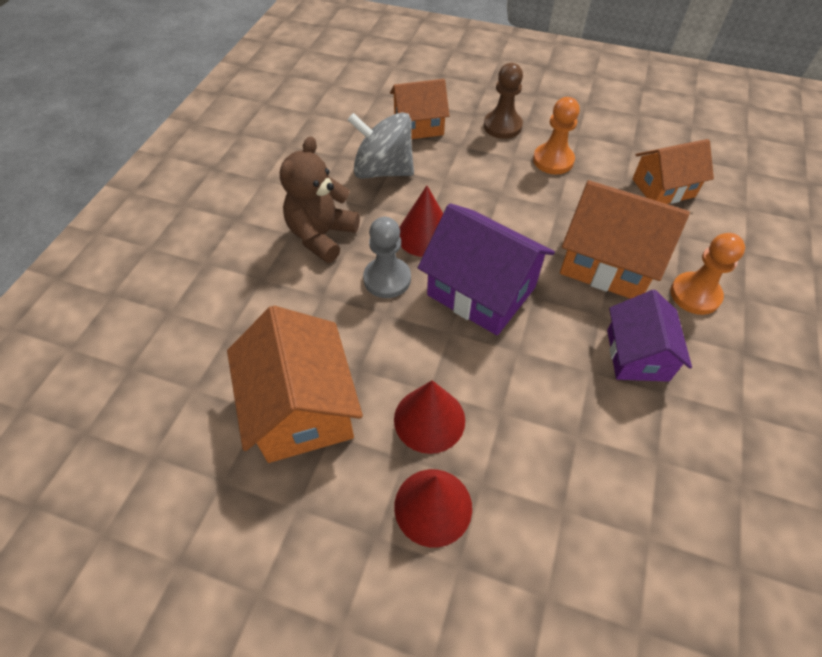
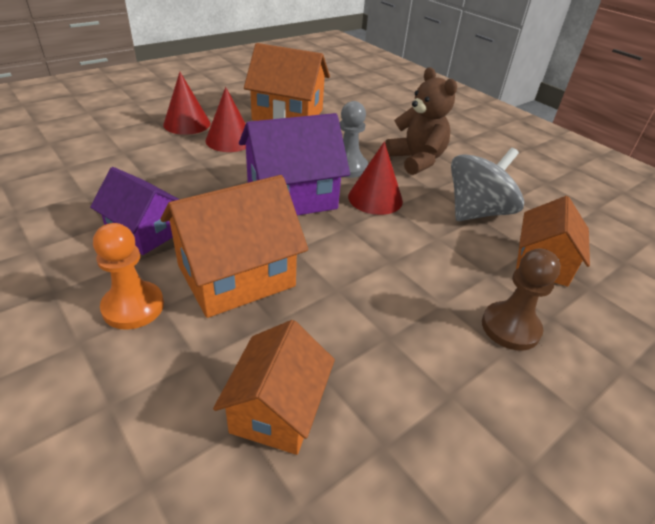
camera: 120 degrees right, 15 degrees down
(553, 160) = (413, 333): orange pawn -> none

